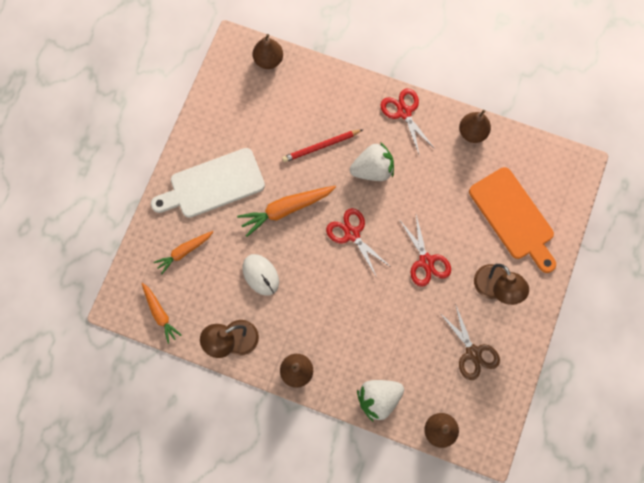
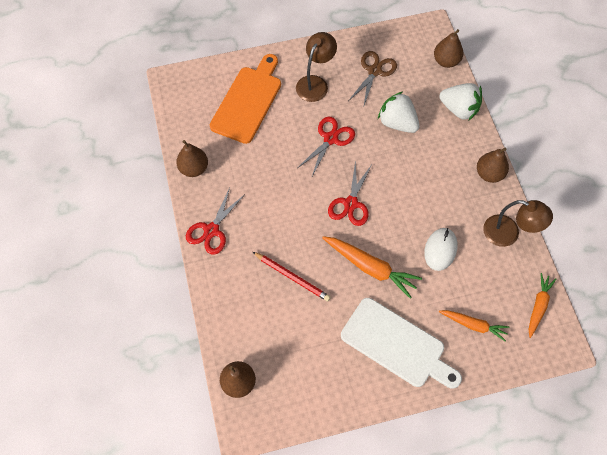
camera: 125 degrees left, 10 degrees down
(372, 169) = (283, 223): white strawberry -> white strawberry (397, 123)

